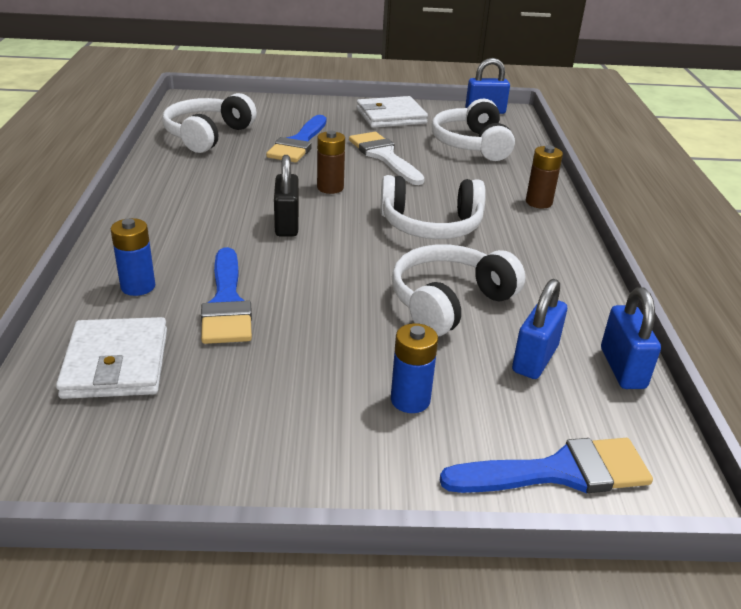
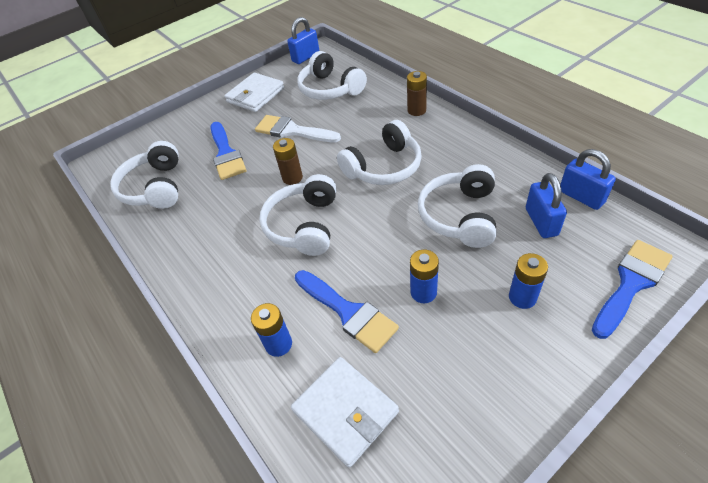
camera: 30 degrees left, 15 degrees up
(287, 224) = (304, 225): black padlock -> white headphones
(316, 333) = (423, 292): none -> blue battery

